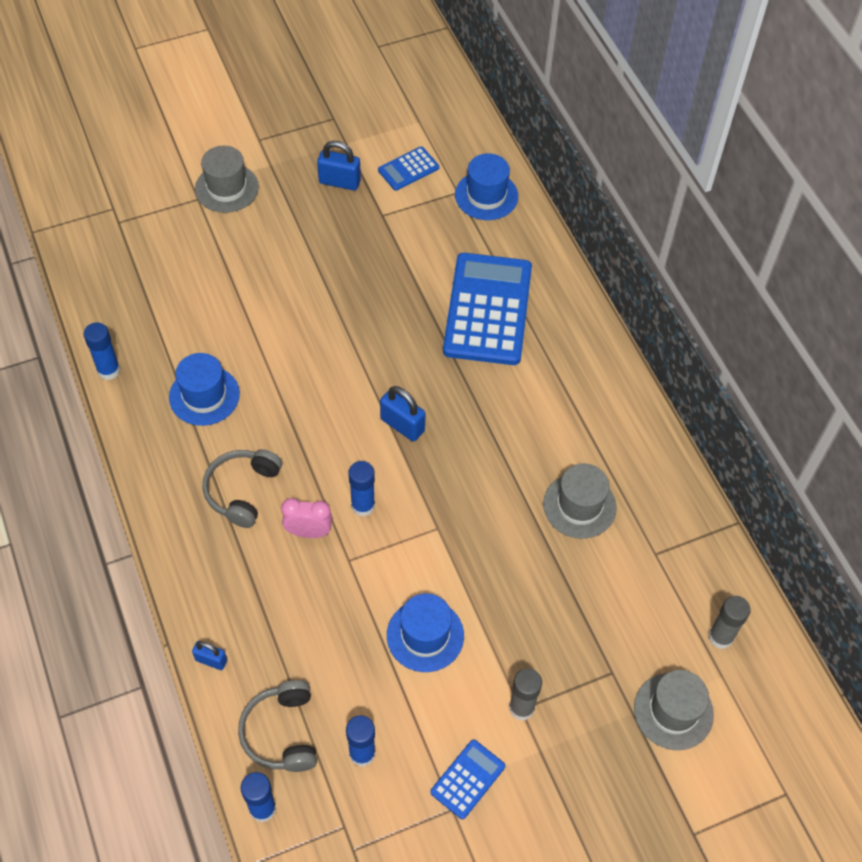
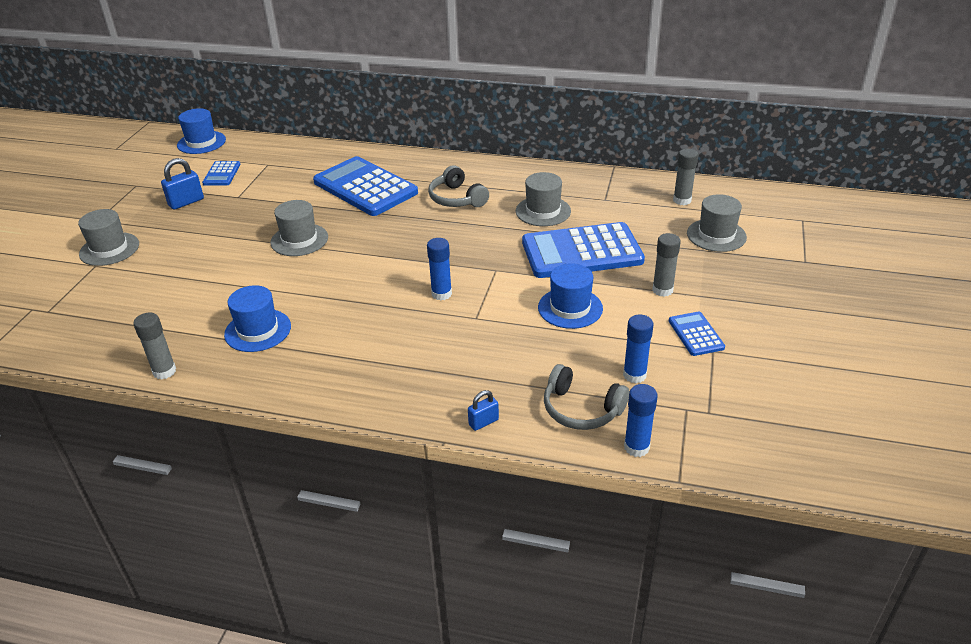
camera: 50 degrees left, 20 degrees down
(108, 370) = (164, 371): blue glue stick -> grey glue stick
(242, 491) = (360, 345): grey headphones -> grey headphones (456, 199)
(308, 532) = (432, 327): pink clock -> none
(354, 323) = (299, 240): none -> grey hat
(402, 425) = (402, 252): blue padlock -> none
(486, 195) = (286, 156): blue hat -> blue hat (201, 142)
(531, 590) = (582, 252): none -> blue calculator

